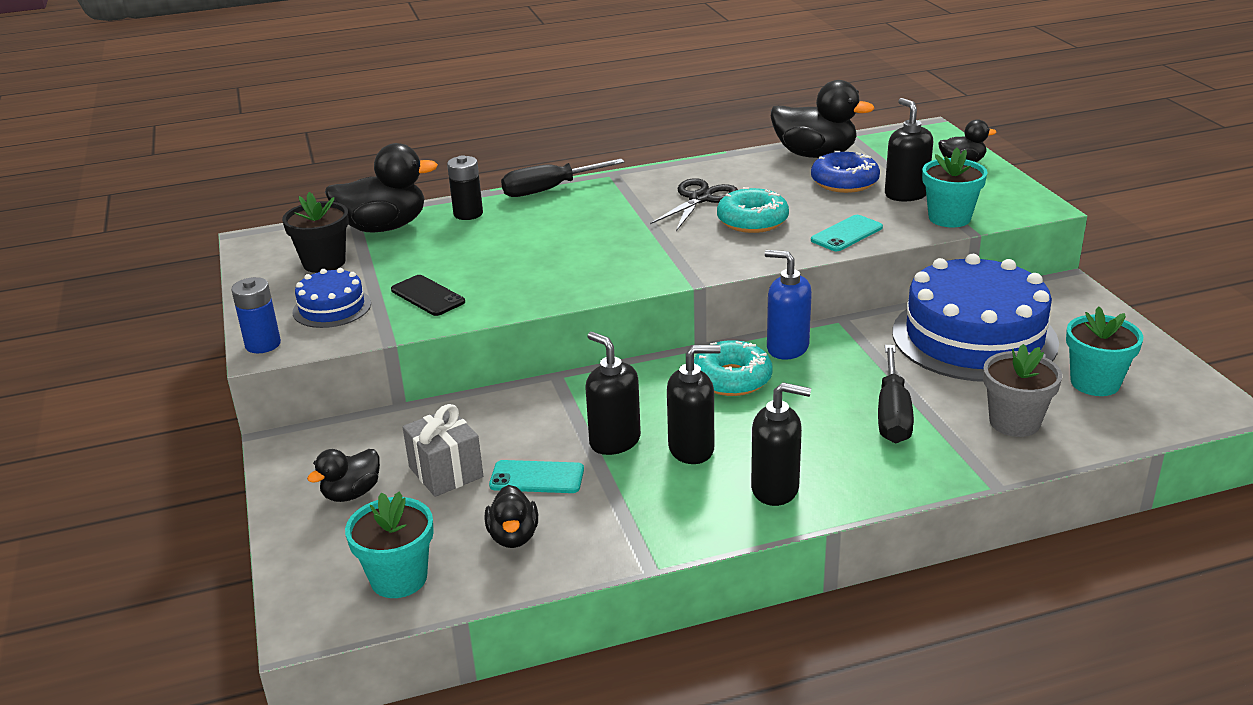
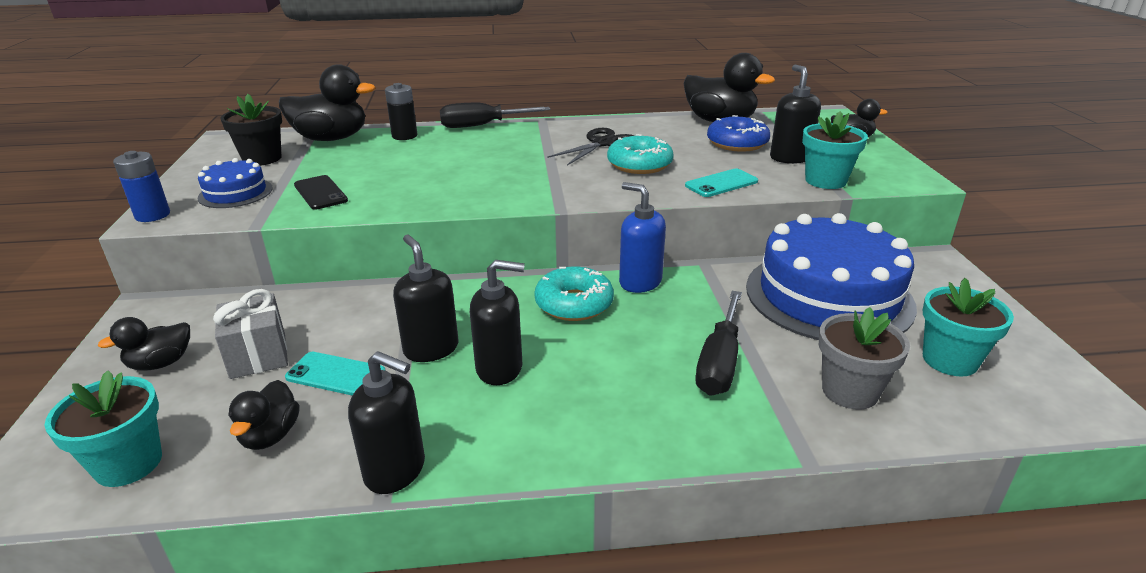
camera: 10 degrees right, 0 degrees up
(775, 489) = (562, 427): black soap dispenser -> black soap dispenser (396, 470)

